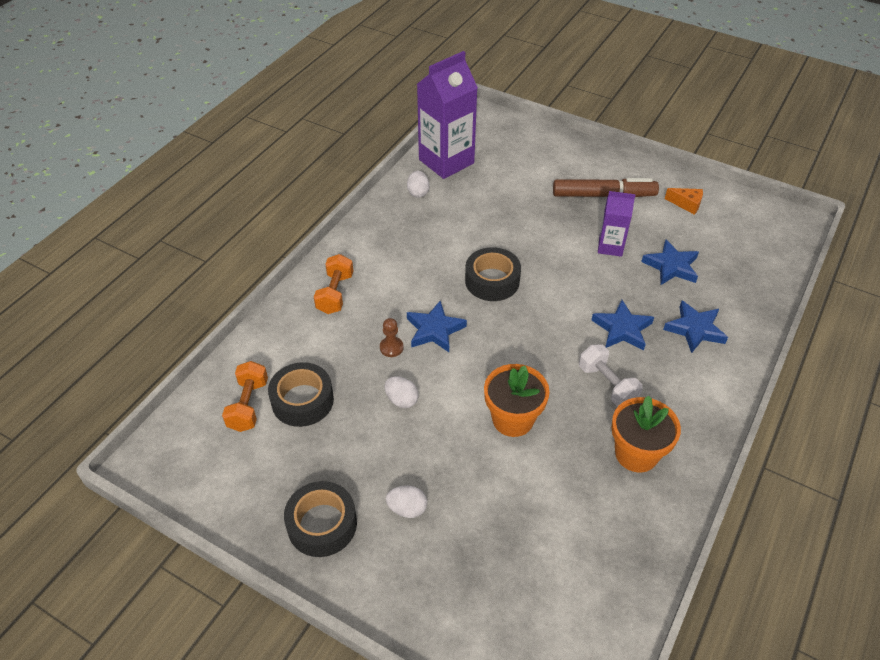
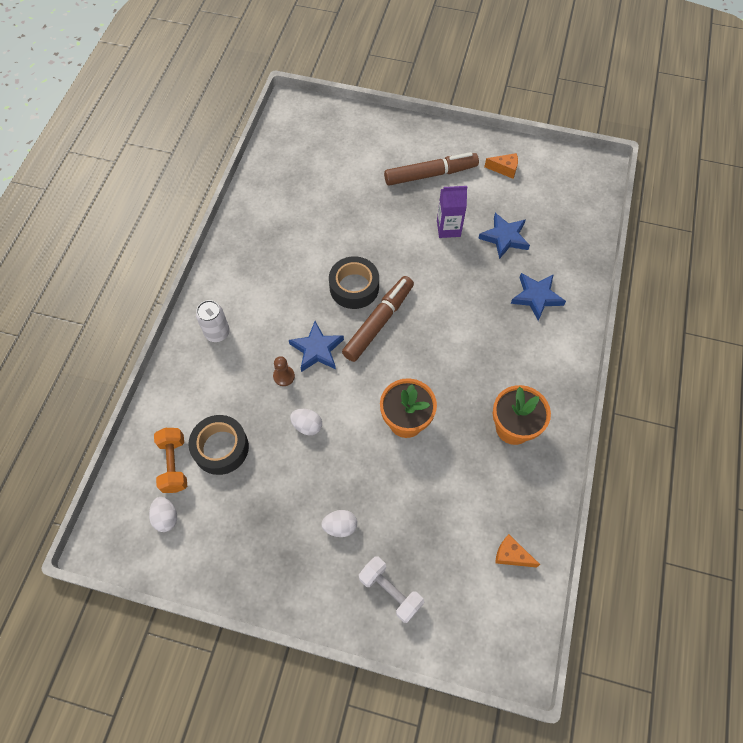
camera: 15 degrees left, 15 degrees up
(322, 524) = (273, 559): black tape -> none
(335, 293) = (217, 333): orange dumbbell -> white can
(418, 192) = (262, 207): white egg -> white egg (166, 517)
(446, 161) = (279, 166): purple carton -> none
(509, 318) = (379, 322): none -> brown marker
(601, 589) = (511, 555): none -> orange cheese
(607, 385) = (476, 368): white dumbbell -> white dumbbell (390, 591)
(622, 329) = (476, 311): blue star -> none

